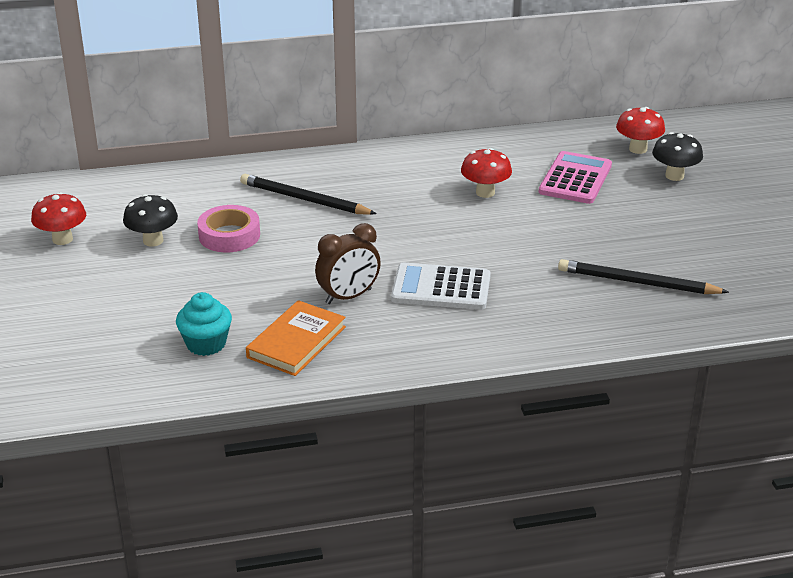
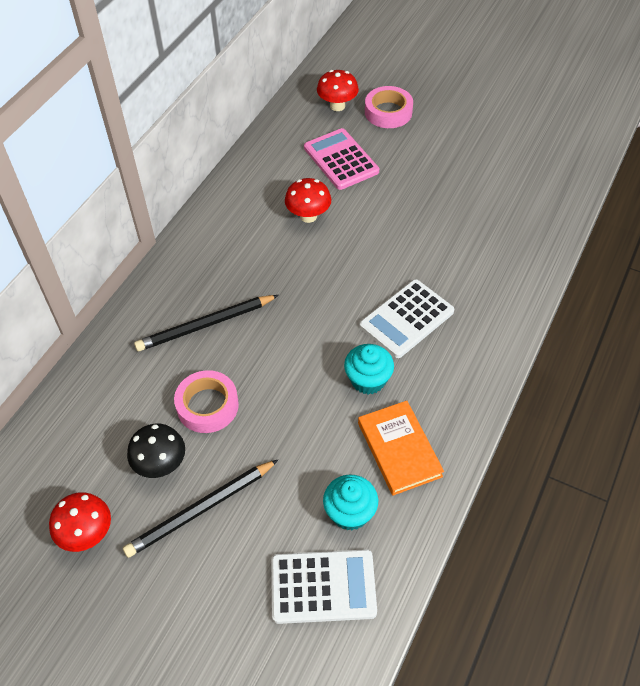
camera: 50 degrees left, 20 degrees up
(125, 360) = (323, 586): none -> white calculator
(348, 296) = (368, 380): brown clock -> turquoise cupcake
(638, 282) = (493, 213): black pencil -> black pencil (201, 509)
(674, 176) = (388, 112): black mushroom -> pink tape

